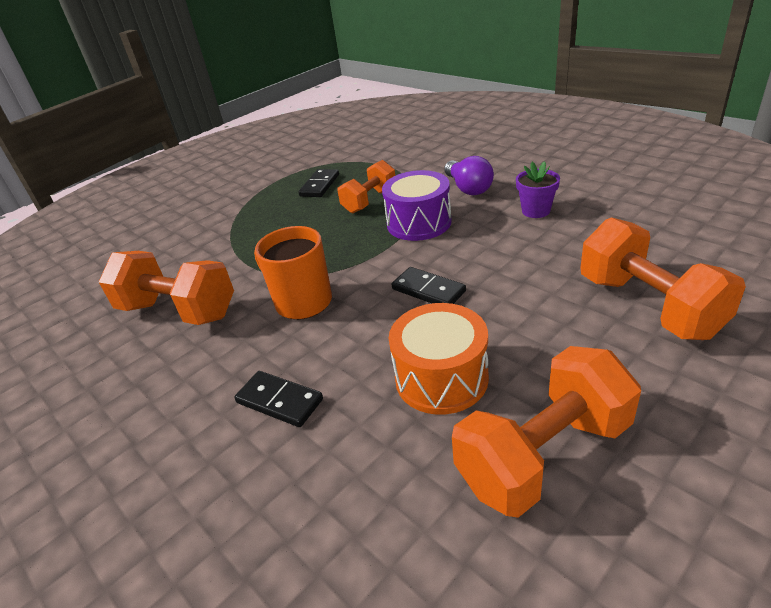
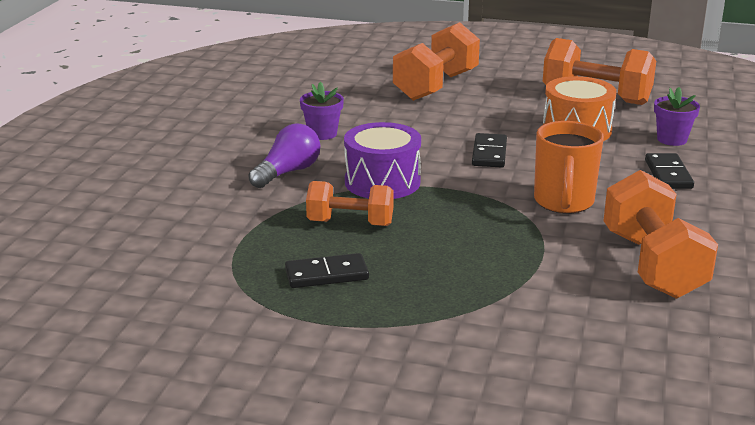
camera: 125 degrees left, 10 degrees down
(351, 461) = (672, 139): none -> purple flower pot

